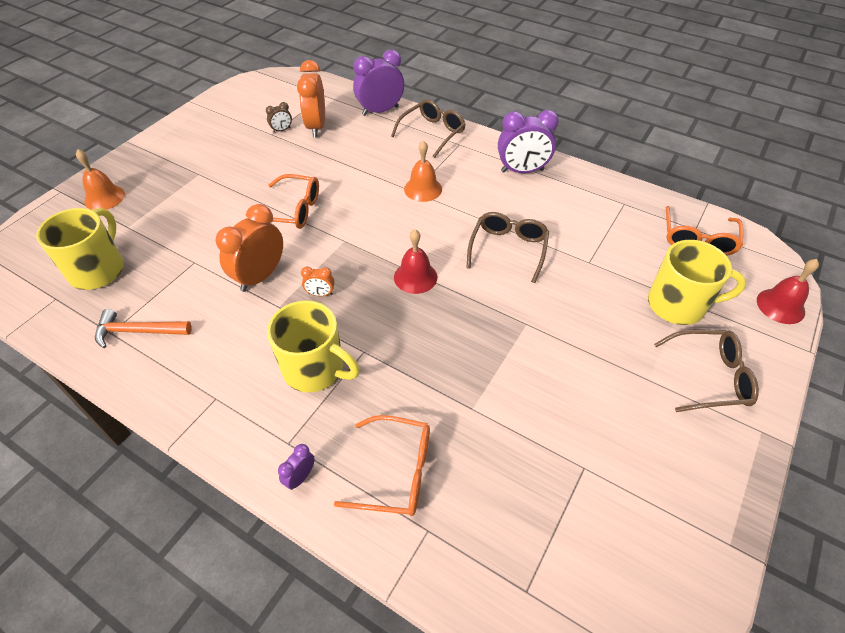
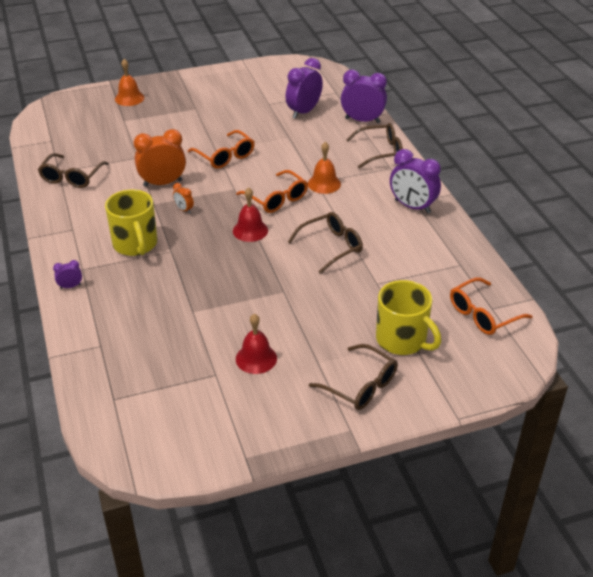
camera: 40 degrees right, 10 degrees down
(98, 269) = (85, 136): yellow mug -> none
(138, 331) = (71, 177): orange hammer -> brown glasses
(282, 130) = (278, 104): brown clock -> none
(316, 127) = (303, 112): orange clock -> purple clock
(397, 472) = (117, 313): orange glasses -> orange glasses (277, 199)
(780, 306) = (480, 384): red bell -> red bell (256, 358)

